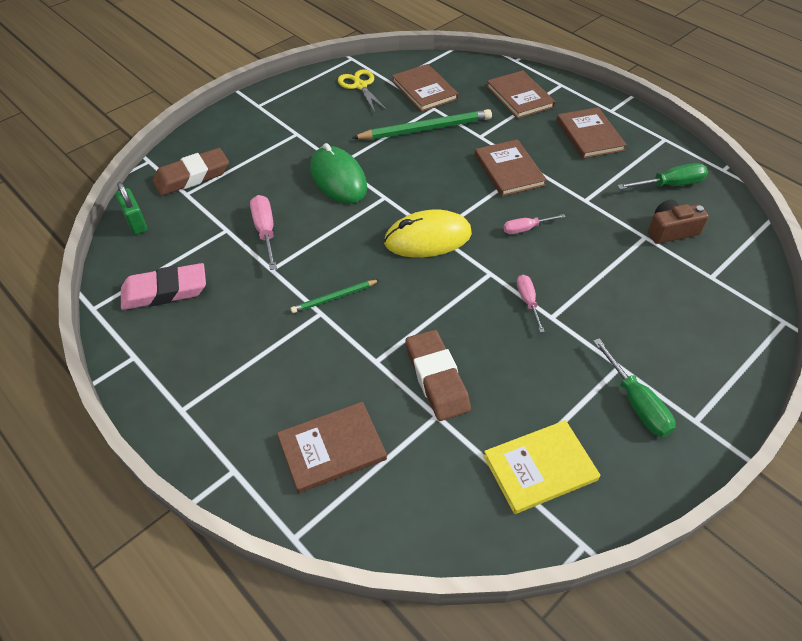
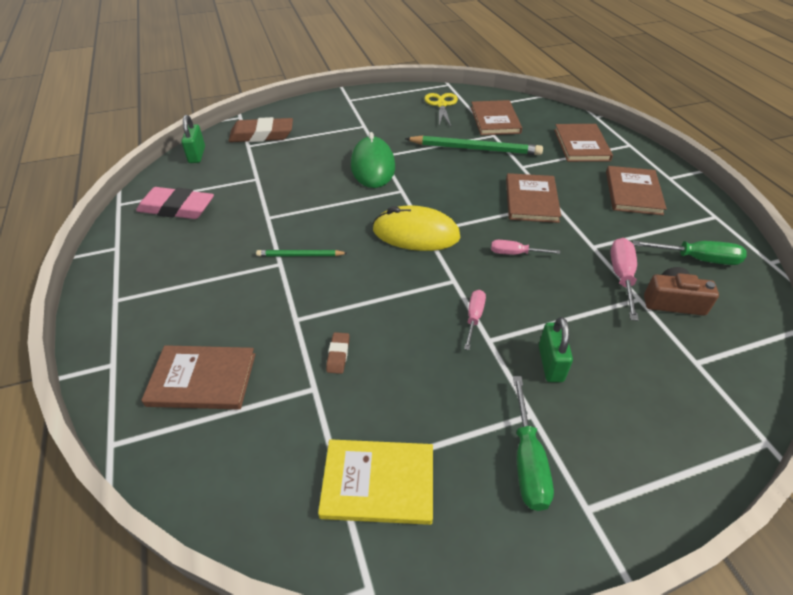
camera: 25 degrees right, 5 degrees down
(265, 231) = (285, 188): pink screwdriver -> pink screwdriver (621, 276)
(436, 378) = (338, 355): brown eraser -> brown eraser, size x0.46
(610, 319) = (550, 363): none -> green padlock

